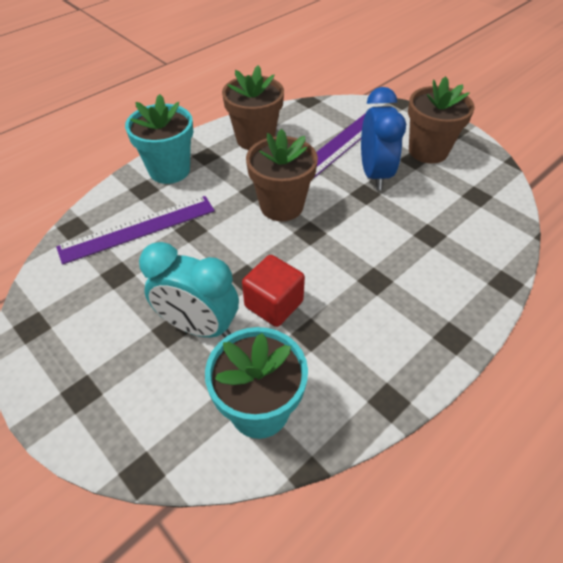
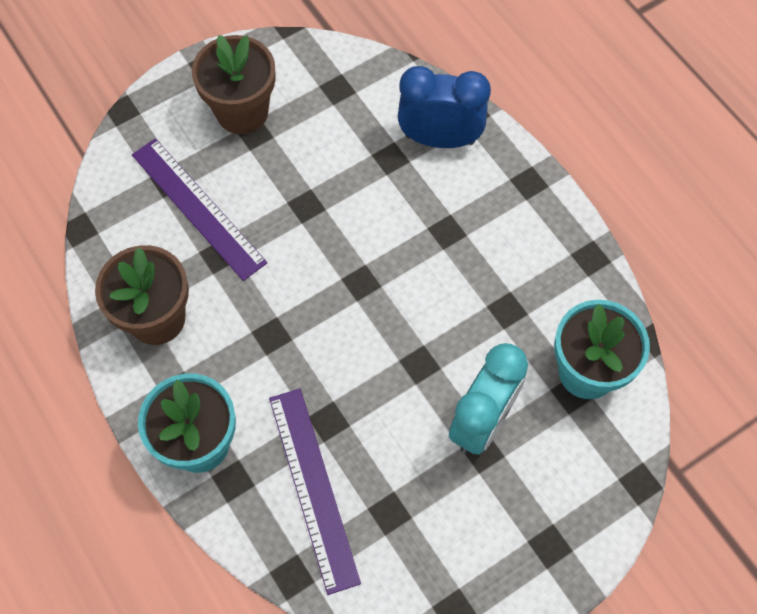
camera: 80 degrees left, 15 degrees up
(274, 304) = (463, 339): red cube -> none
(281, 206) = (308, 306): brown flower pot -> none
(374, 174) = (273, 185): blue clock -> blue clock (440, 139)

